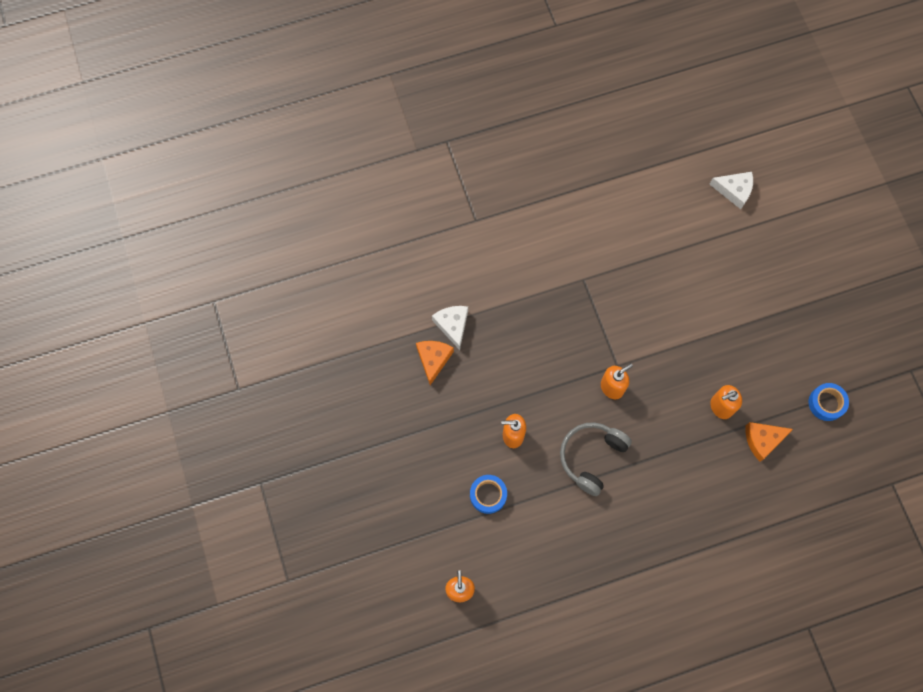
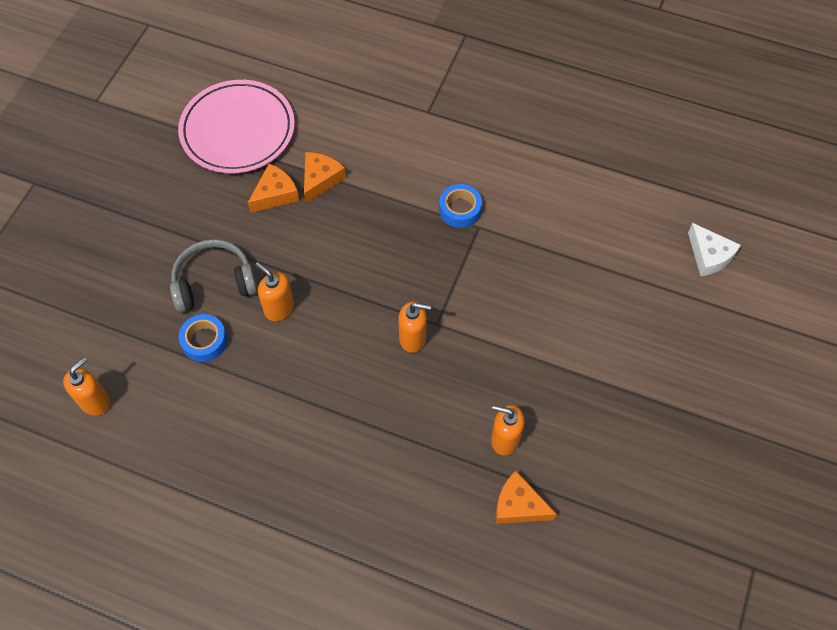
camera: 40 degrees right, 10 degrees down
(362, 333) = (238, 130): none -> pink plate
(452, 325) = (320, 179): white cheese -> orange cheese
(591, 457) = (331, 384): grey headphones -> grey headphones (214, 282)
(826, 403) = (623, 524): blue tape -> blue tape (460, 209)

